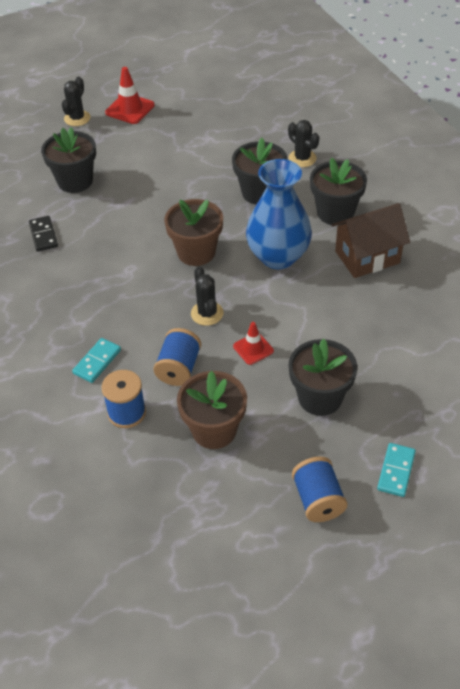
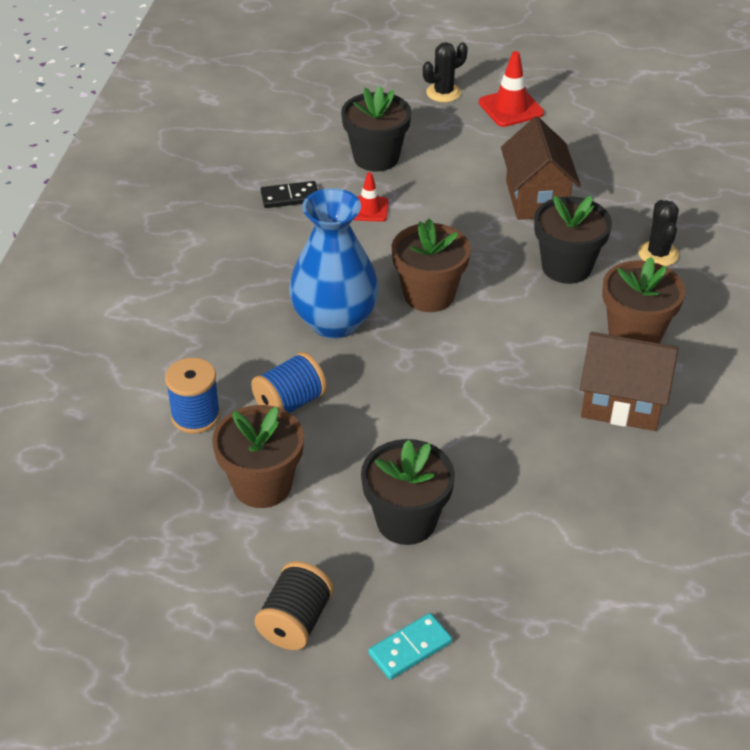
camera: 35 degrees right, 5 degrees down
(43, 235) = (290, 197): black domino -> black domino turned 60 degrees clockwise
(97, 362) = (217, 350): turquoise domino -> none
(201, 159) = (536, 198): none -> brown house
(207, 313) = (375, 364): black cactus -> none
(253, 348) = (387, 428): red traffic cone -> red traffic cone (369, 209)
(278, 256) = (516, 347): blue vase -> blue vase (335, 322)
(318, 500) = (295, 621): blue spool -> black spool
(335, 213) = (635, 334): black flower pot -> brown flower pot

